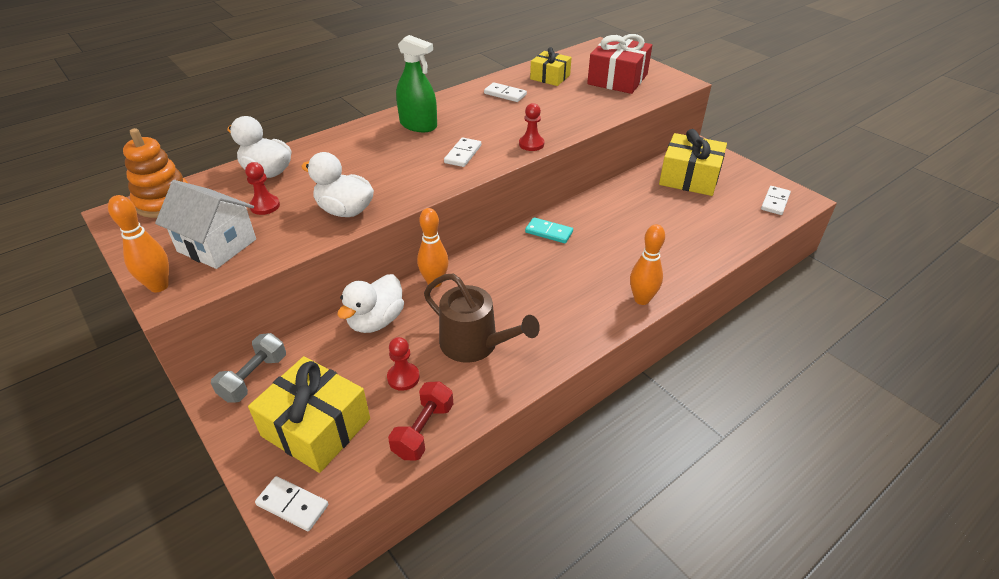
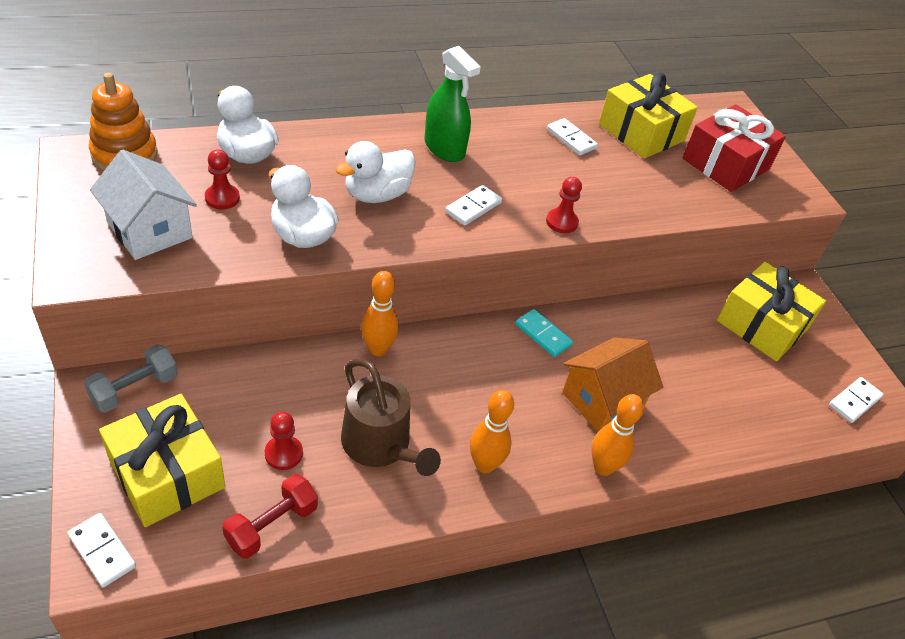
camera: 15 degrees right, 5 degrees up
(159, 286) = (70, 259): orange bowling pin -> orange bowling pin (484, 465)
(376, 321) = (290, 372): white duck -> white duck (377, 194)
(550, 77) = (641, 132): yellow gift -> yellow gift, size x1.62
(615, 258) = (602, 400): none -> orange house

